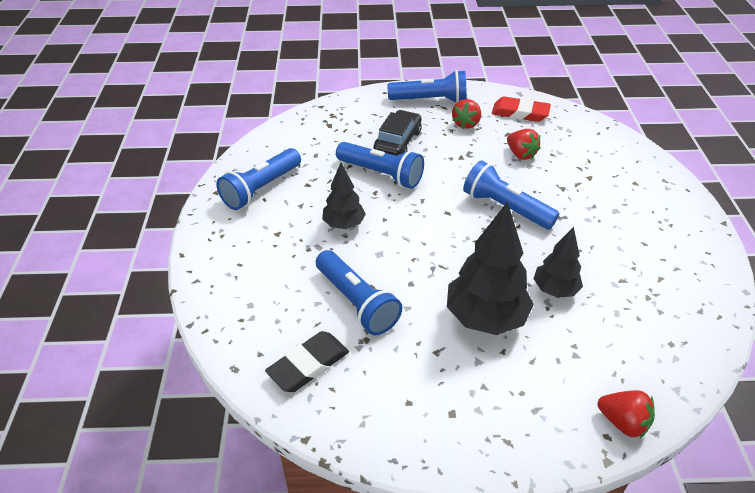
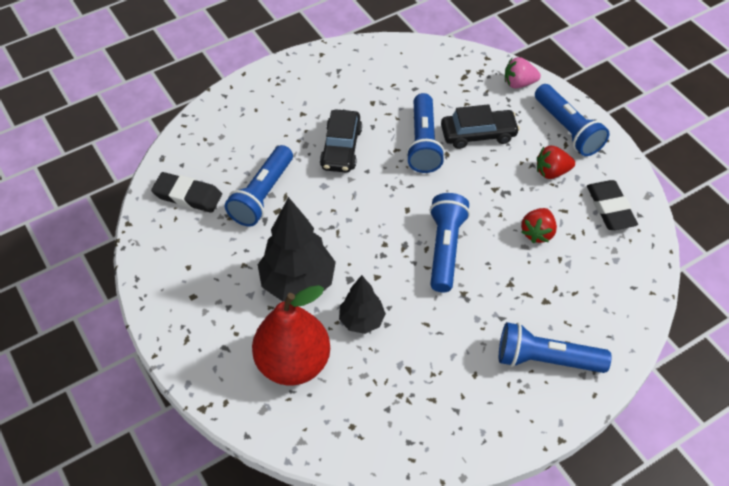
camera: 60 degrees right, 10 degrees up
(261, 188) = (345, 77): blue flashlight -> blue flashlight (546, 359)
(344, 224) = (341, 148): black tree -> black car
(363, 102) = (519, 83): none -> pink strawberry
(520, 113) = (610, 208): red eraser -> black eraser
(581, 359) = (293, 363): none -> red pear
(623, 422) = (244, 409): red strawberry -> none

